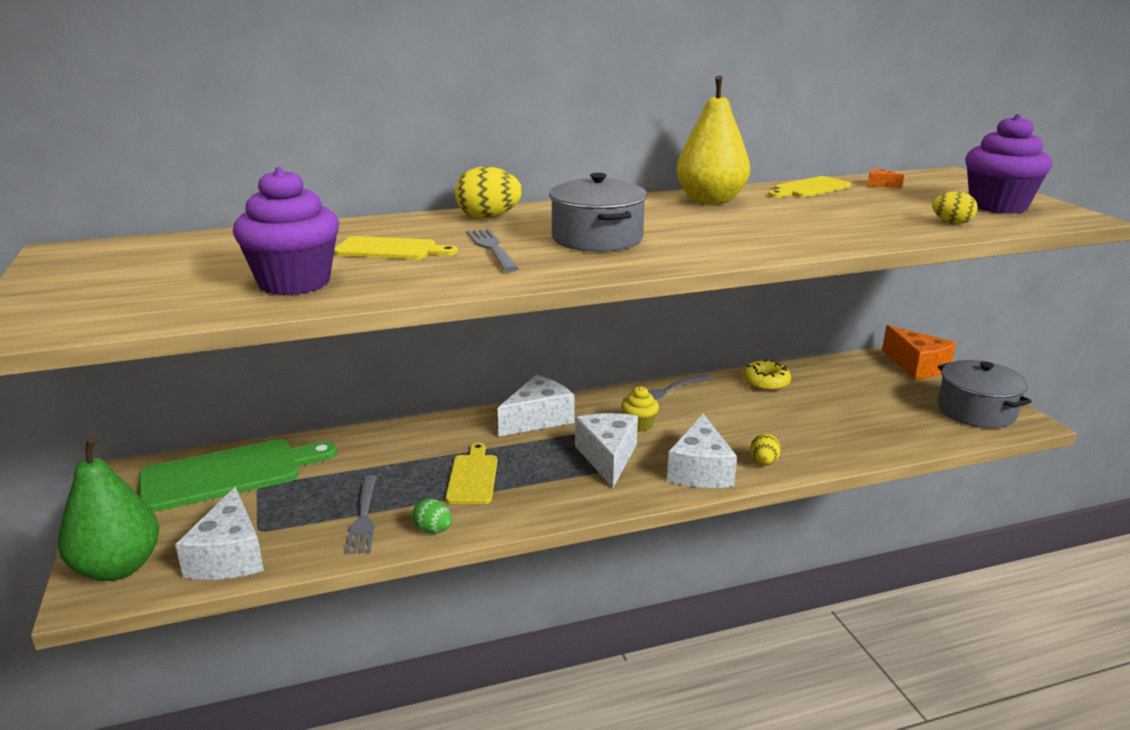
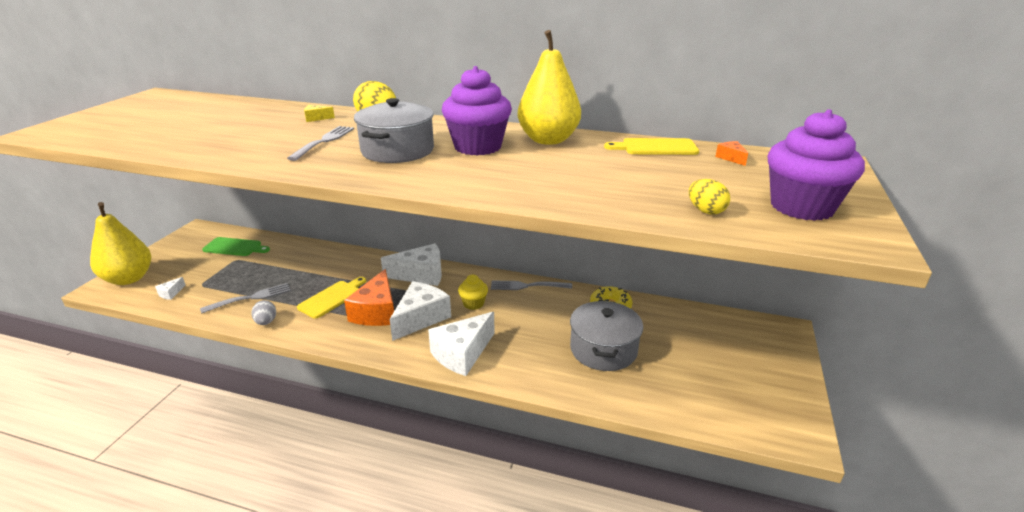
camera: 35 degrees right, 5 degrees up
(118, 568) = (128, 279): green pear -> yellow pear
(229, 474) = (235, 247): green cutting board -> green cutting board, size x0.57
(229, 556) = (171, 293): white cheese -> white cheese, size x0.42
(294, 283) = (185, 137): purple cupcake -> purple cupcake (477, 147)
(363, 517) = (250, 298): grey fork -> grey fork turned 150 degrees counterclockwise
(390, 249) = (275, 128): yellow cutting board -> none
(410, 230) = (316, 118): none -> yellow cheese
(433, 530) = (266, 322): green egg -> grey egg
(763, 462) = (513, 368): yellow egg -> none
(917, 366) = (767, 342): orange cheese -> orange cheese (377, 312)
(976, 411) = (763, 405): grey pot -> grey pot (603, 349)

